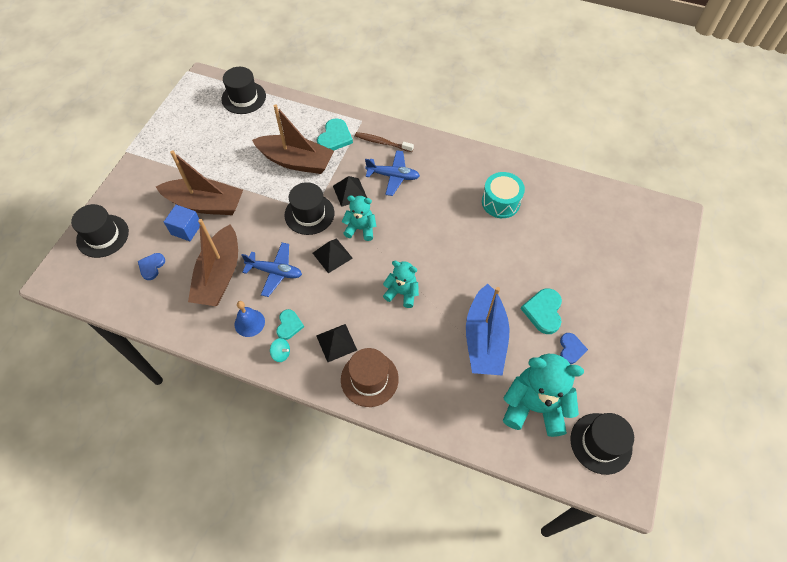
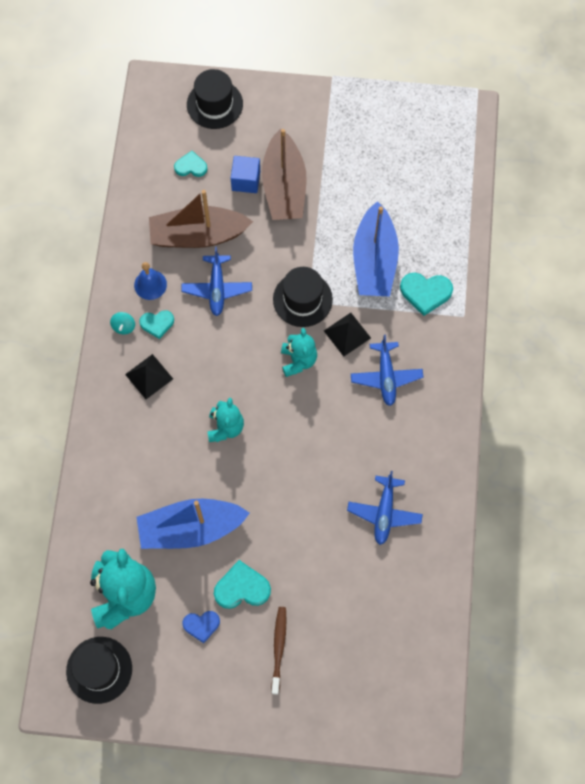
camera: 75 degrees right, 10 degrees up
(151, 266) = (191, 166): blue heart -> turquoise heart
(243, 98) = (455, 168): black hat -> none
(296, 161) = (374, 261): brown boat -> blue boat
(332, 255) = (254, 340): black pyramid -> none
(369, 379) = (116, 420): brown hat -> none
(382, 143) = (435, 350): brown toothbrush -> brown toothbrush (279, 648)
(500, 202) = (384, 513): turquoise drum -> blue plane

